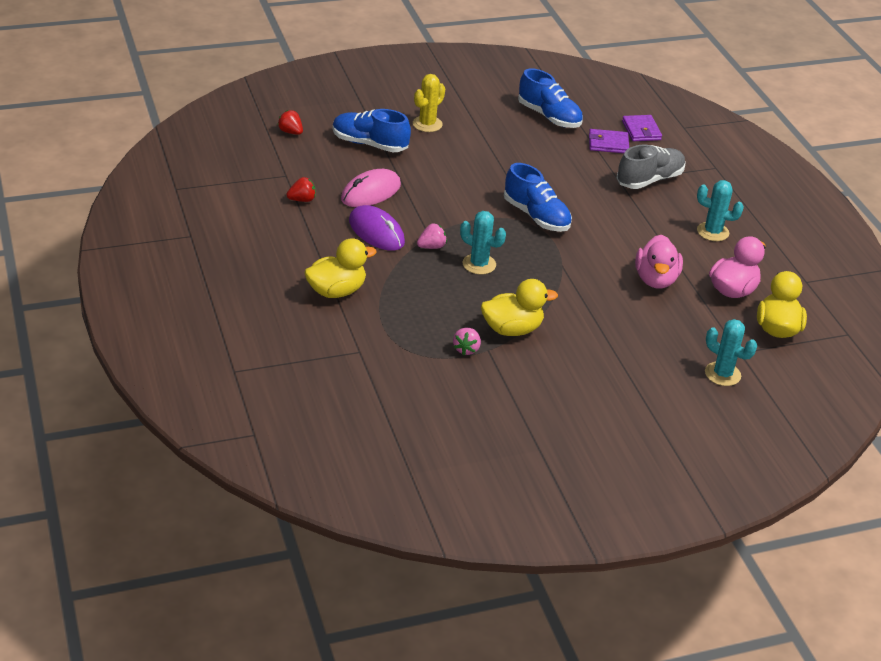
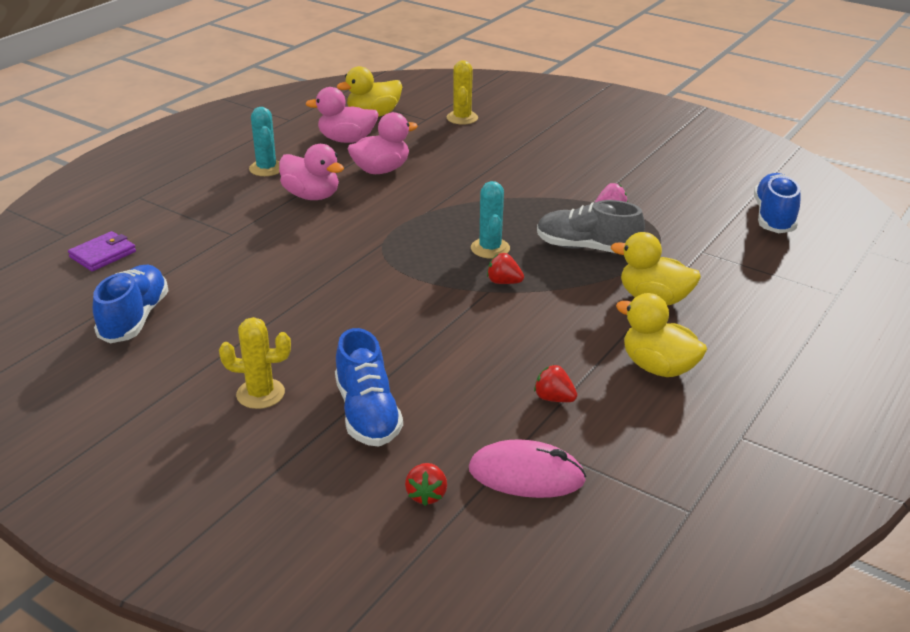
camera: 125 degrees left, 5 degrees down
(371, 192) = (468, 360): pink mouse -> pink mouse (526, 475)
(376, 232) = (531, 322): purple mouse -> none
(431, 247) = (504, 282): pink strawberry -> red strawberry
(512, 329) = (551, 202): yellow duck -> yellow duck (658, 367)
(536, 216) = (365, 251): blue shoe -> blue shoe (774, 217)
(608, 144) = (159, 263): purple wallet -> none
(643, 231) = (312, 196): none -> pink duck
(649, 180) = (210, 219): grey shoe -> grey shoe (587, 248)
(722, 374) = (462, 118): turquoise cactus -> yellow cactus

